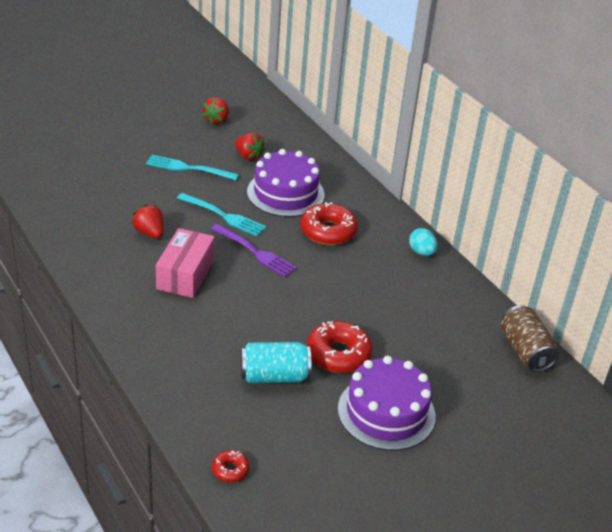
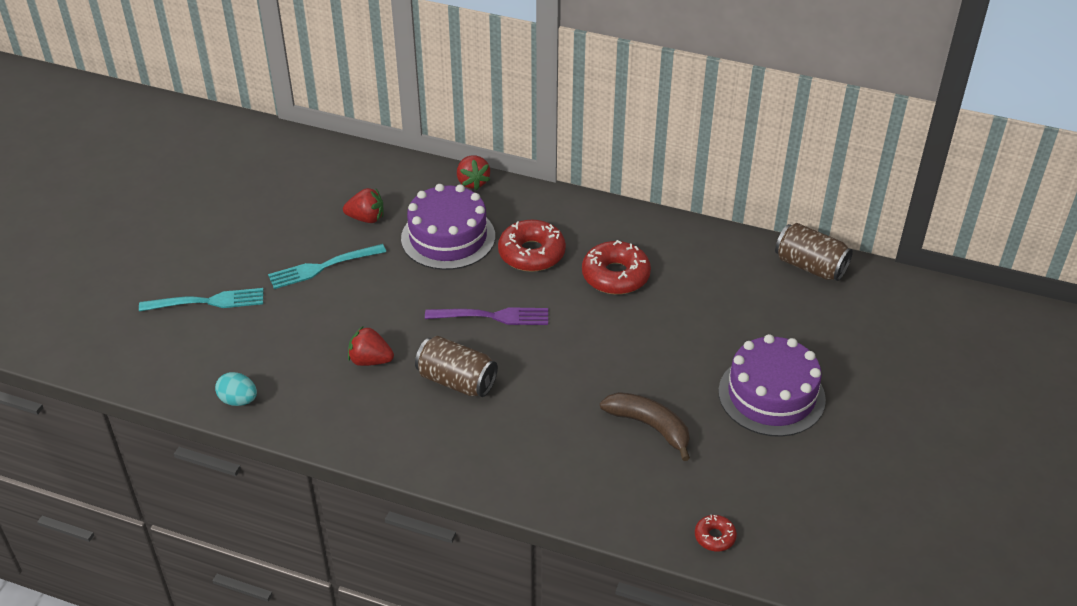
camera: 35 degrees left, 5 degrees up
(185, 274) = (456, 381): pink box -> brown can
(216, 120) = (286, 196): red strawberry -> red strawberry (472, 182)
(224, 216) = (419, 297): turquoise fork -> turquoise fork (207, 302)
(274, 376) = (650, 426): turquoise can -> brown banana
(338, 354) = (676, 369): red donut -> red donut (615, 276)
(421, 252) = (632, 224): turquoise egg -> turquoise egg (238, 400)

